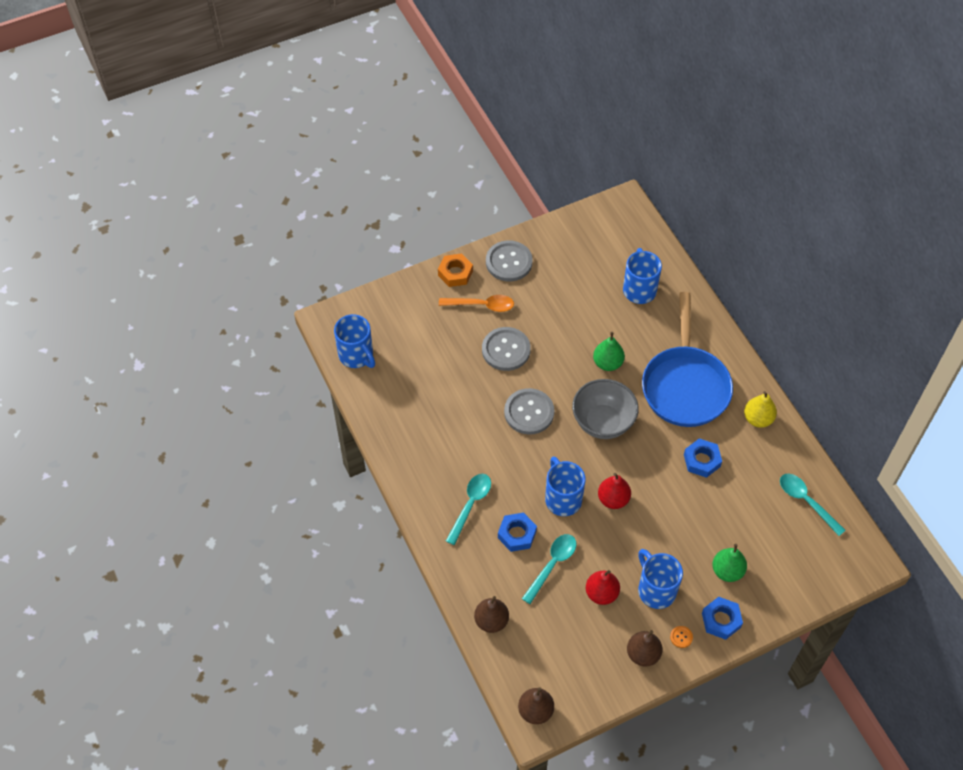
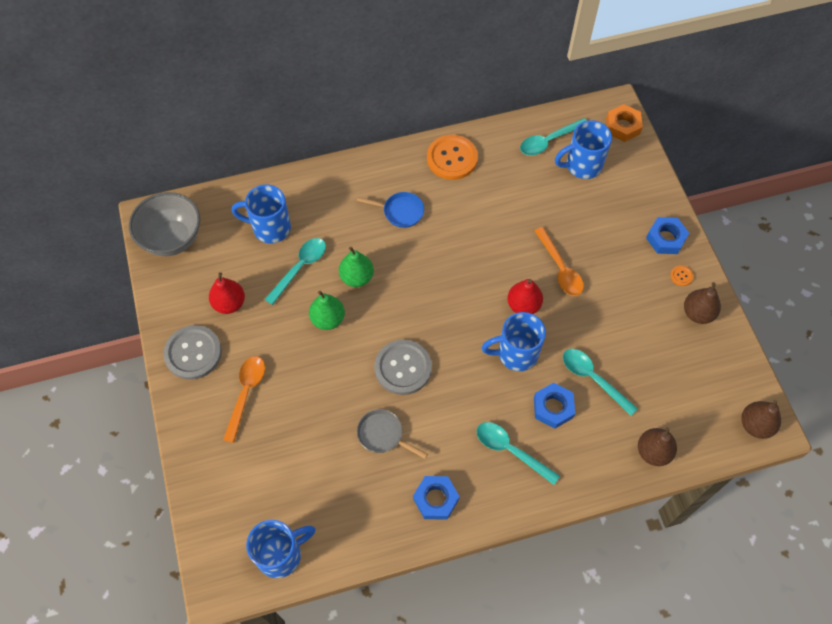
camera: 80 degrees left, 5 degrees up
(455, 273) = (191, 416): orange nut -> orange nut (623, 126)
(466, 407) = (383, 435): none -> grey pan
(506, 350) = (315, 378): grey button -> none
(601, 593) = (629, 337): red pear -> red pear (229, 303)
(603, 422) = (429, 296): grey bowl -> grey bowl (172, 239)
(606, 319) = (300, 268): none -> turquoise spoon
(656, 590) = (629, 287): blue mug -> blue mug (582, 165)
(660, 526) = (560, 268): none -> orange spoon
(685, 385) = (400, 212): blue pan -> blue pan, size x0.42
(702, 460) = (490, 216): blue nut -> blue nut (435, 499)
(727, 571) = (614, 222): green pear -> green pear (328, 319)
(758, 419) = (452, 158): yellow pear -> orange button

